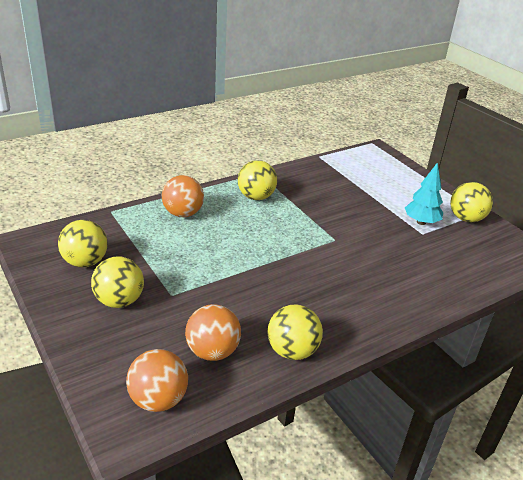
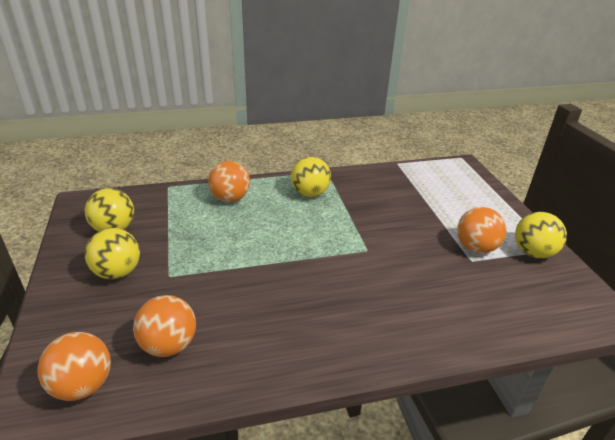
camera: 20 degrees right, 0 degrees up
(292, 351) = (250, 364): yellow ball -> none
(421, 222) = (475, 248): turquoise tree -> orange ball

